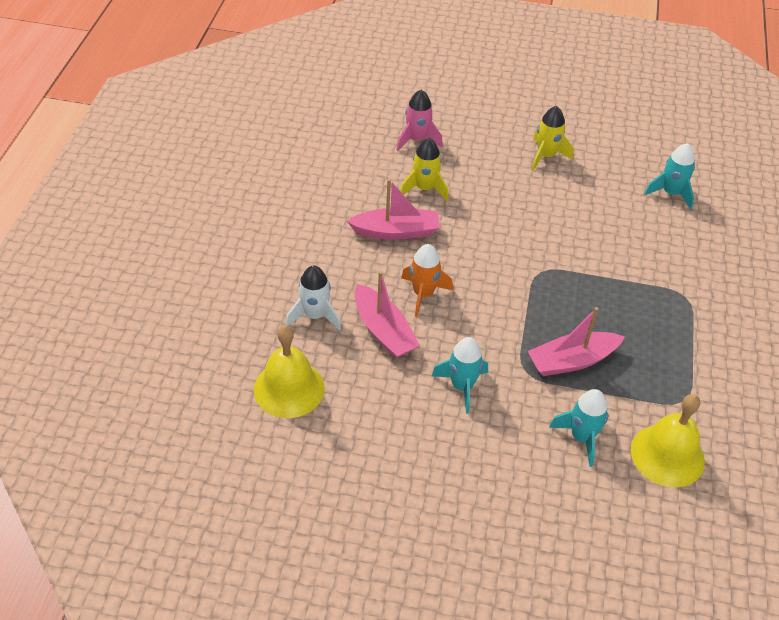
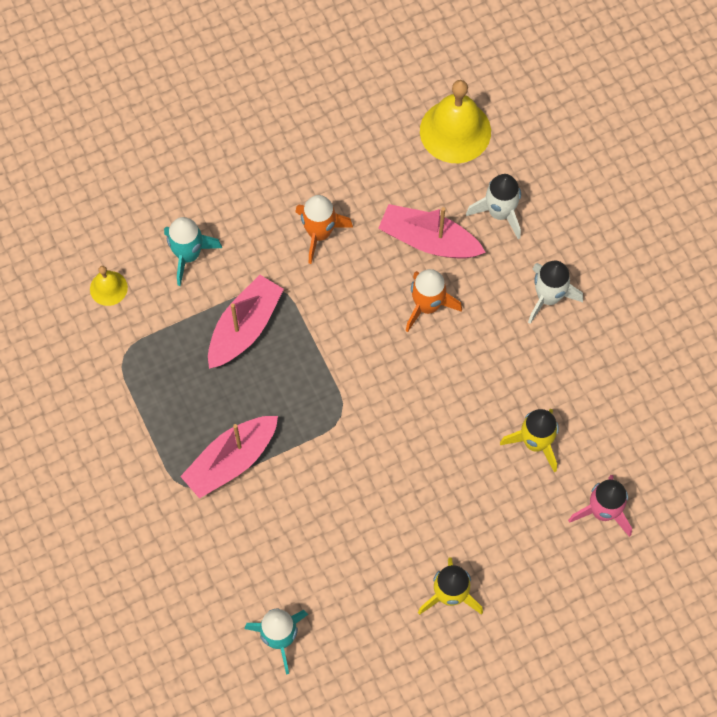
camera: 145 degrees right, 20 degrees up
(336, 250) = (548, 297): none -> white rocket
(396, 231) = (513, 362): pink boat -> pink boat (231, 460)
(462, 386) = (319, 233): turquoise rocket -> orange rocket
(667, 455) = (108, 288): yellow bell -> yellow bell, size x0.51

